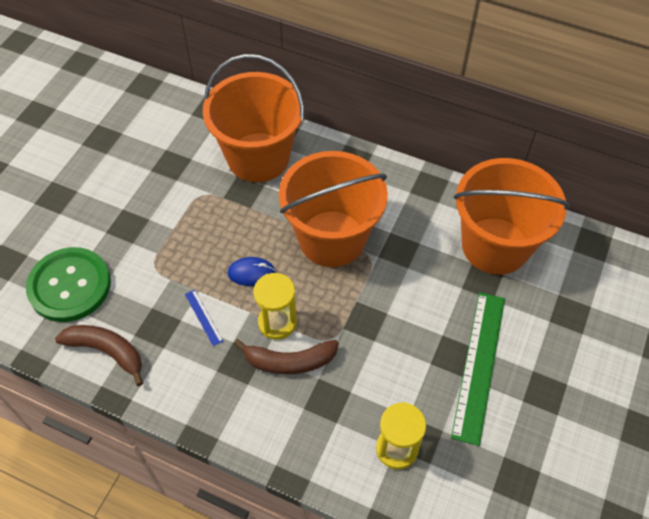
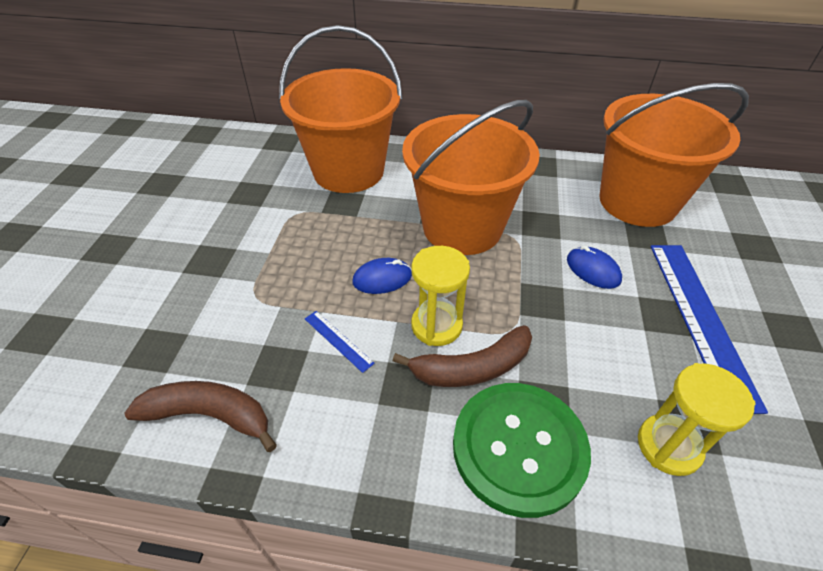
camera: 15 degrees left, 10 degrees down
(69, 286) = (140, 342): green button -> green button (519, 448)
(419, 303) = (593, 270): none -> blue mouse
(479, 365) = (700, 318): green ruler -> blue ruler

